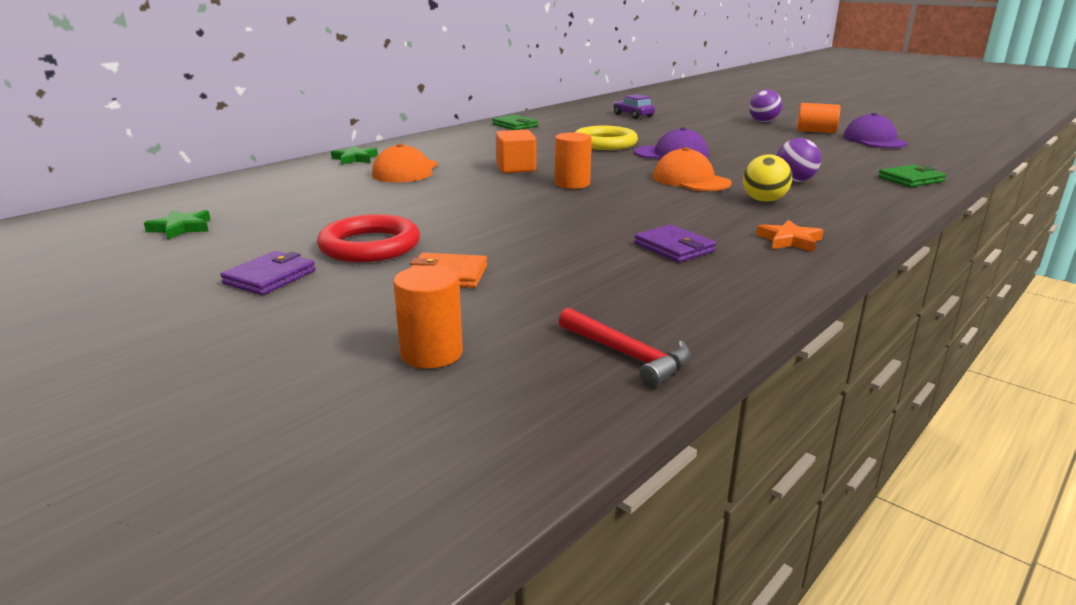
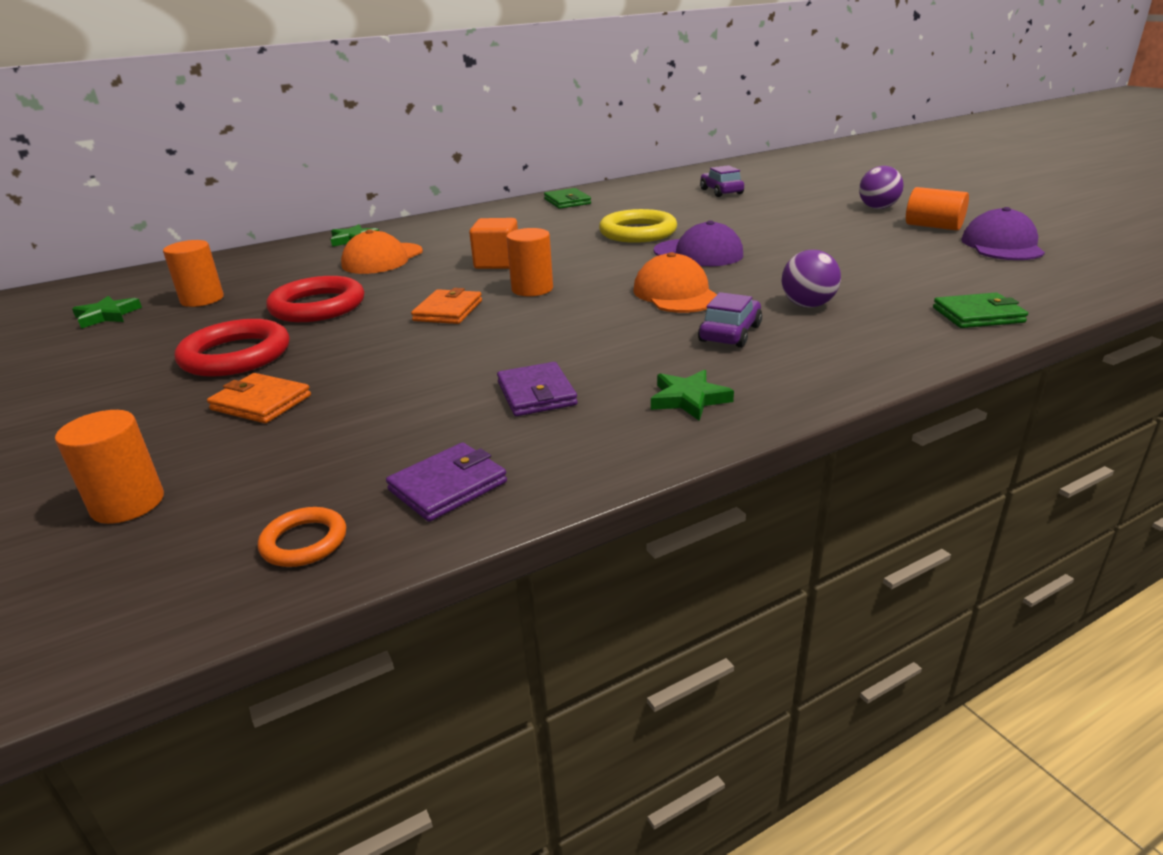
camera: 20 degrees right, 5 degrees up
(267, 209) = (202, 299): none -> orange cylinder
(270, 277) = (107, 385): purple wallet -> purple wallet (448, 486)
(395, 207) = (318, 306): none -> red ring
(521, 202) = (448, 311): none -> orange wallet
(628, 355) = (304, 542): red hammer -> orange ring
(764, 201) = (730, 333): yellow ball -> purple car
(789, 240) = (689, 399): orange star -> green star

